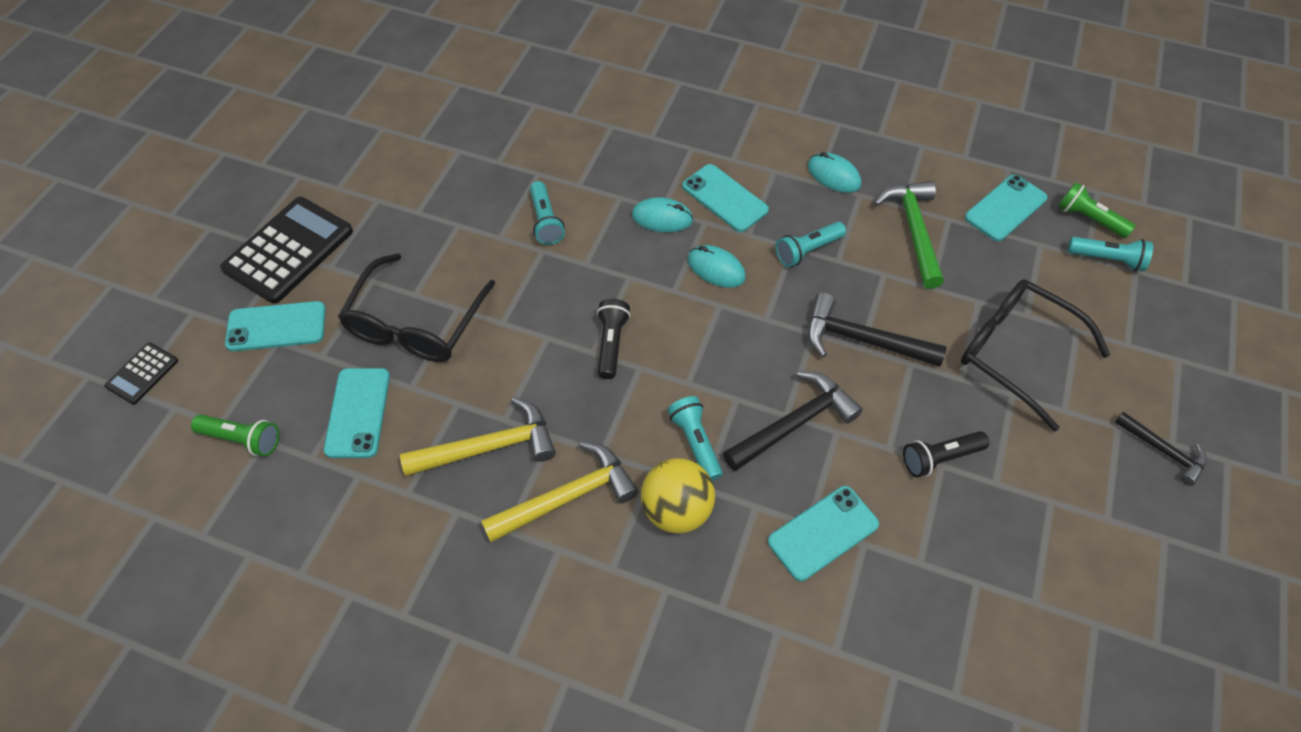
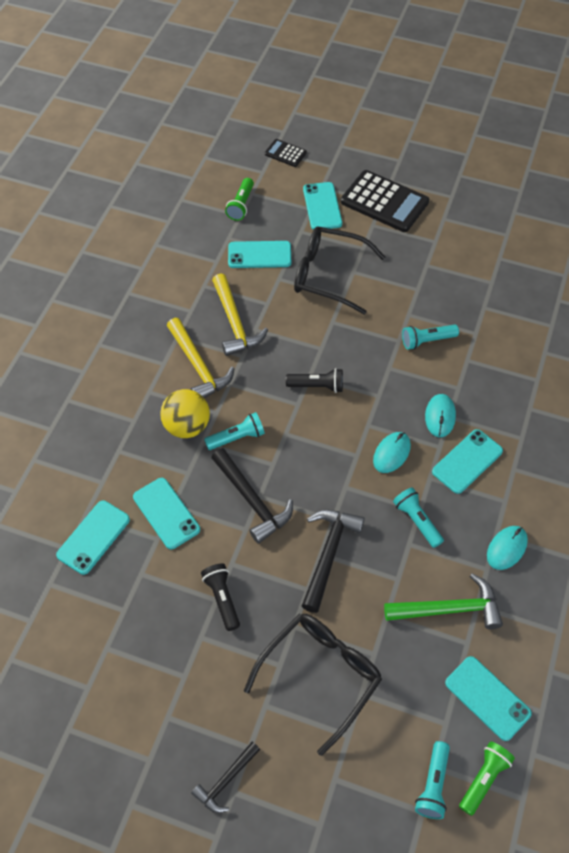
camera: 90 degrees right, 0 degrees up
(872, 635) = (93, 537): none -> turquoise phone

